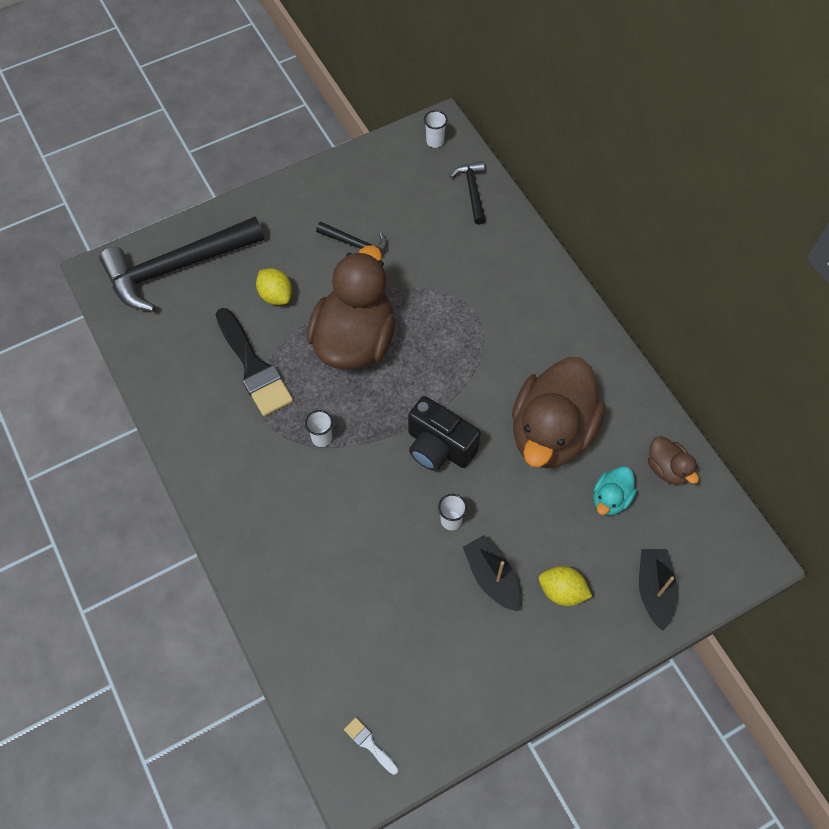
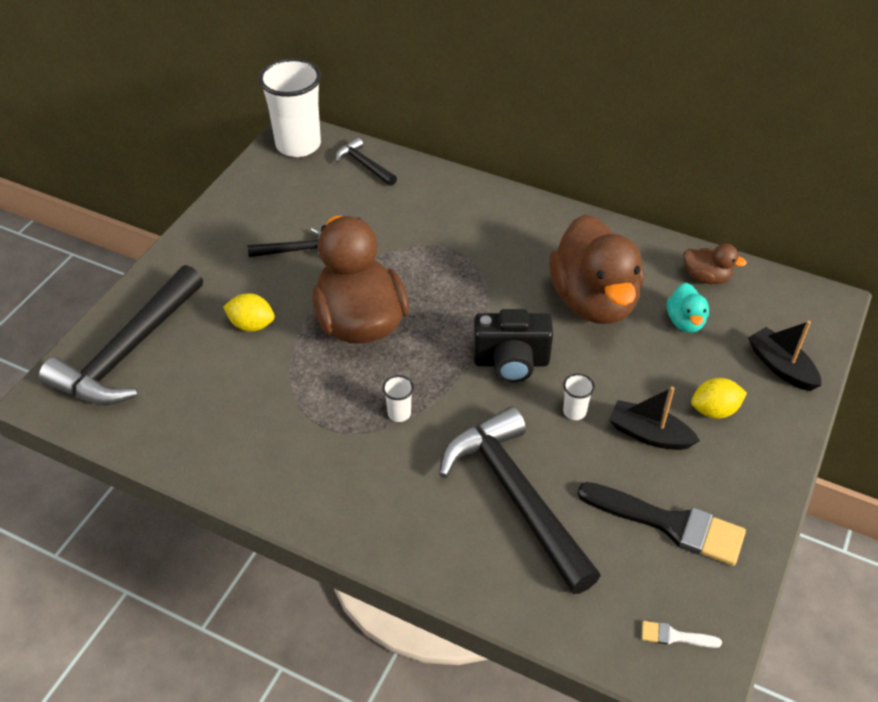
camera: 35 degrees left, 15 degrees down
(254, 367) = (281, 392): black brush -> black brush (670, 524)
(350, 561) = (516, 496): none -> black hammer
(435, 141) = (298, 145): white cup -> white cup, size x2.44

